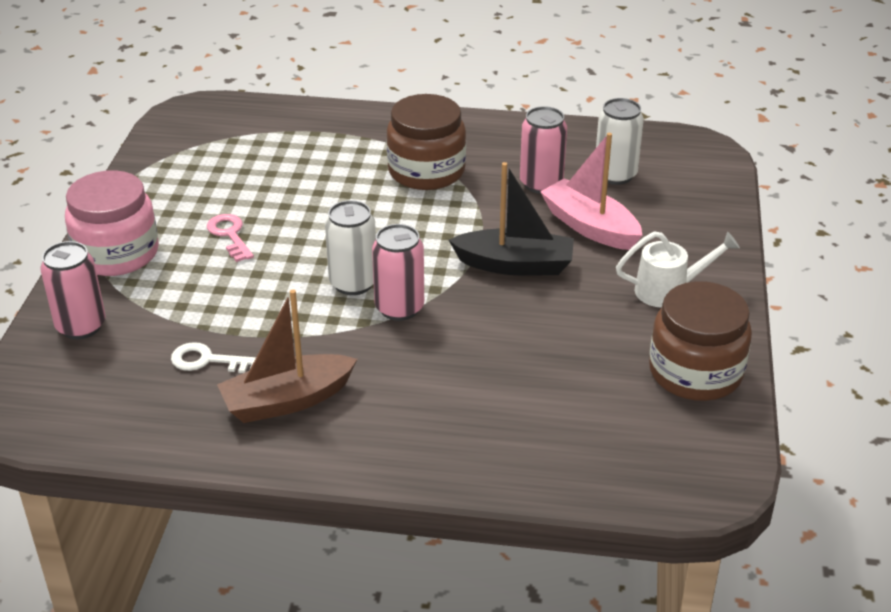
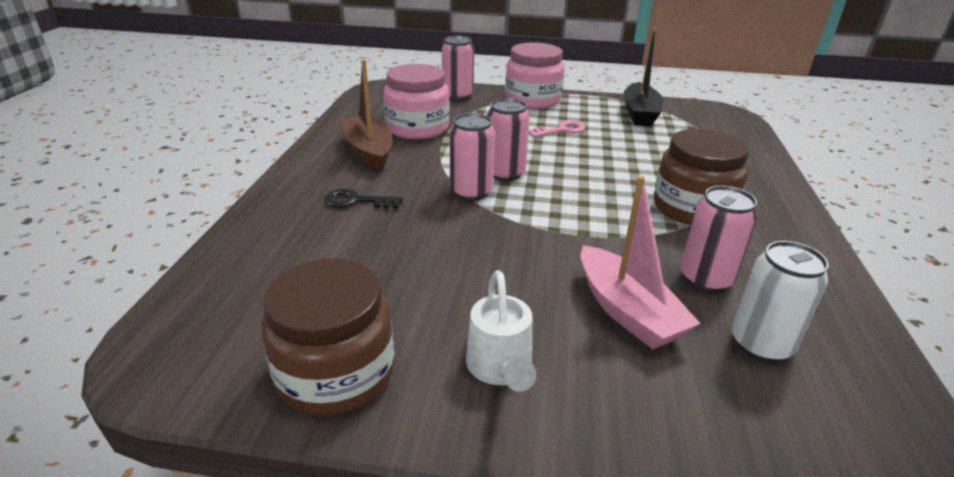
camera: 90 degrees right, 5 degrees down
(208, 361) = (417, 128): white key -> pink jar
(353, 283) = (505, 173): white can -> pink can
(424, 395) = (356, 201): none -> black key
(515, 265) = (540, 253): black boat -> black boat (640, 113)
(590, 227) = (627, 311): pink boat -> pink boat turned 105 degrees clockwise

